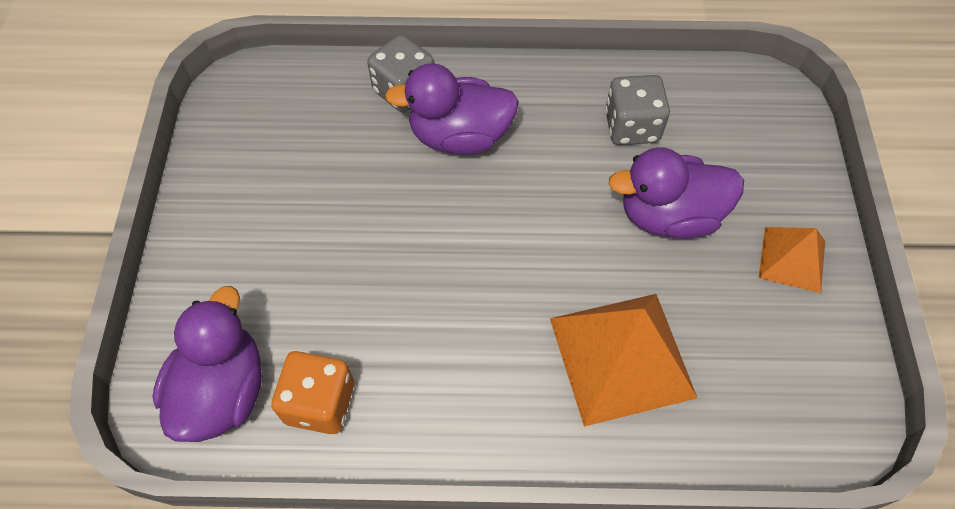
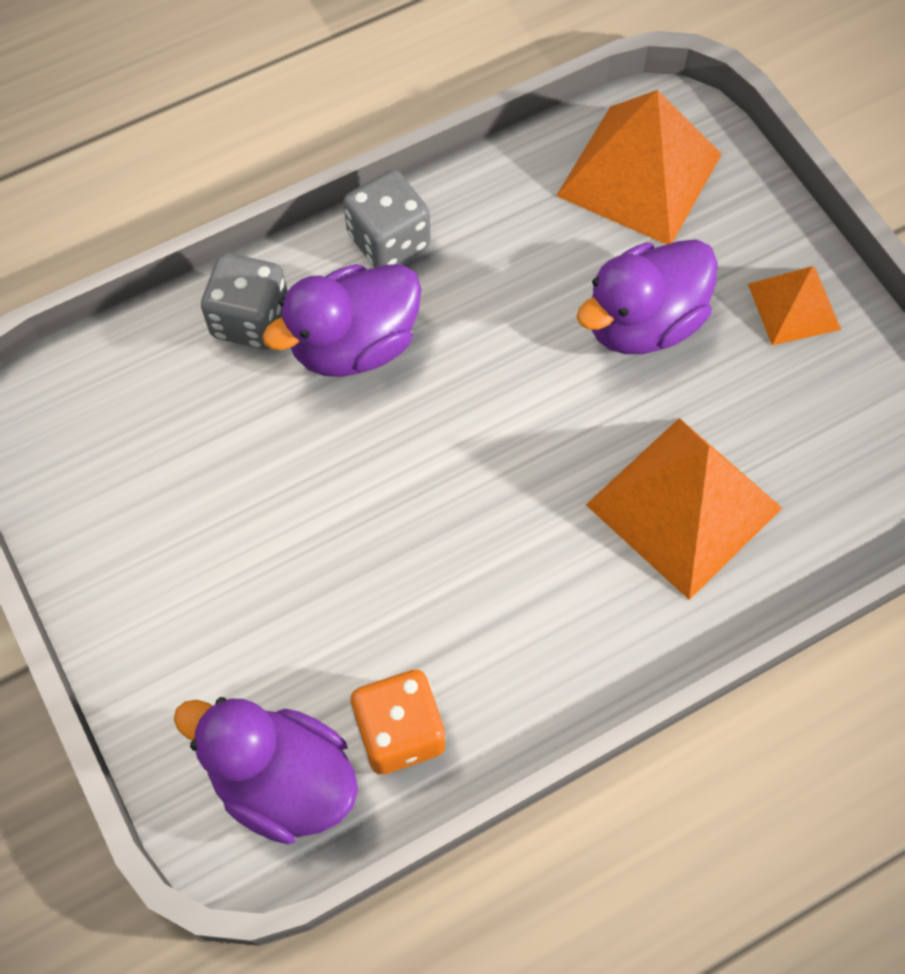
camera: 30 degrees left, 5 degrees up
(223, 391) = (282, 780): purple duck -> purple duck turned 45 degrees counterclockwise
(631, 127) = (542, 235): grey dice -> grey dice (389, 240)
(726, 119) = (639, 174): none -> orange pyramid

